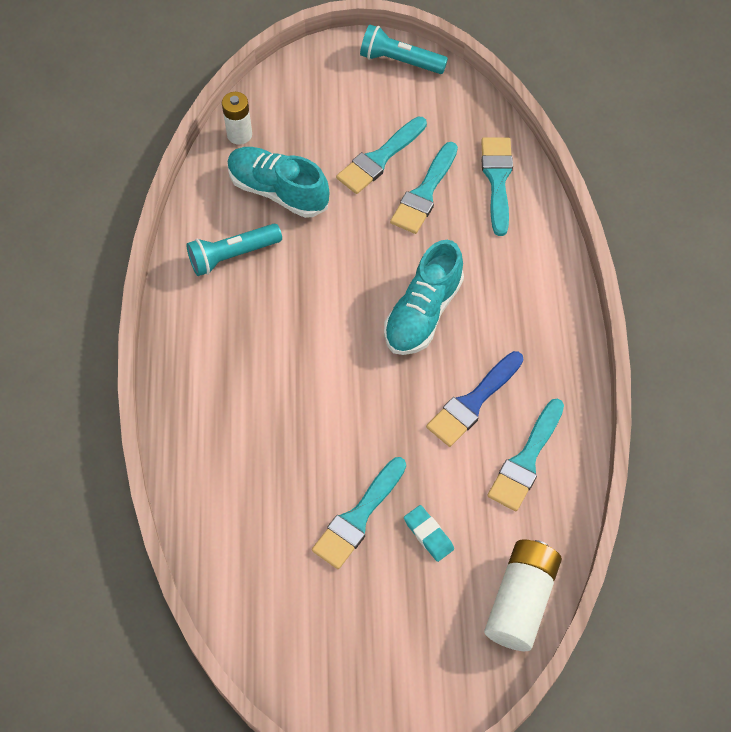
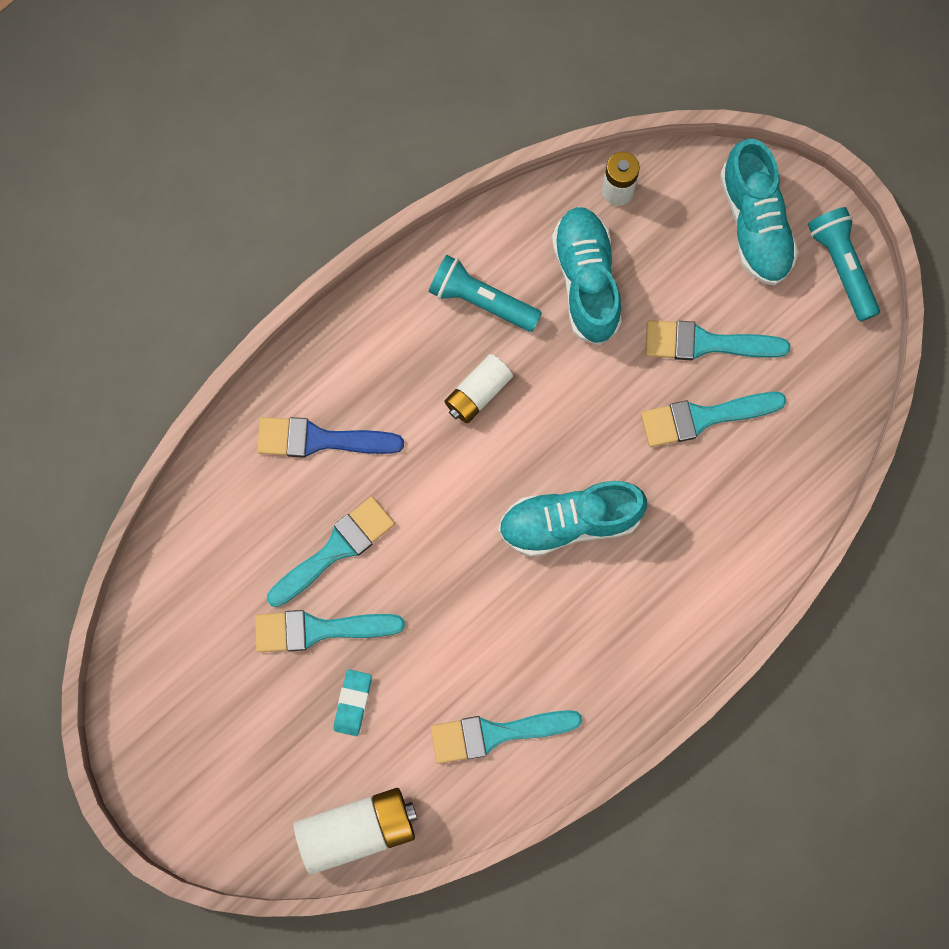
camera: 50 degrees right, 15 degrees up
(290, 302) = (478, 393): none -> white battery
(331, 83) = (755, 224): none -> turquoise shoe
(473, 402) = (514, 641): blue brush -> blue brush (320, 439)
(497, 180) = (781, 474): turquoise brush -> turquoise brush (336, 549)

